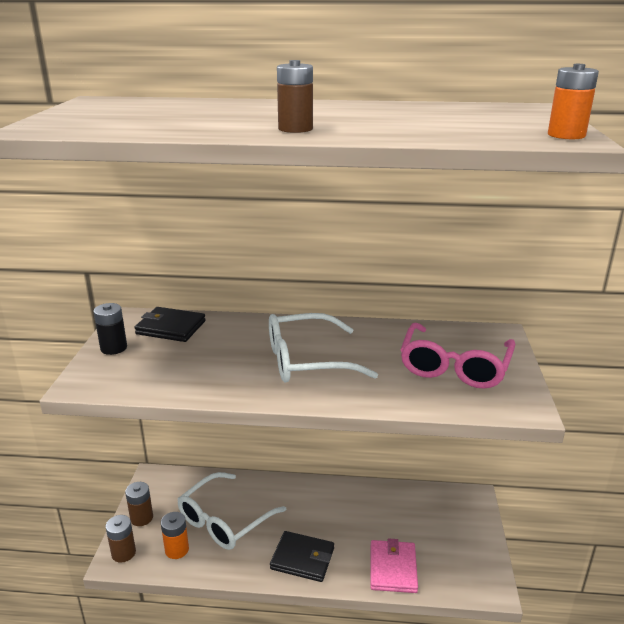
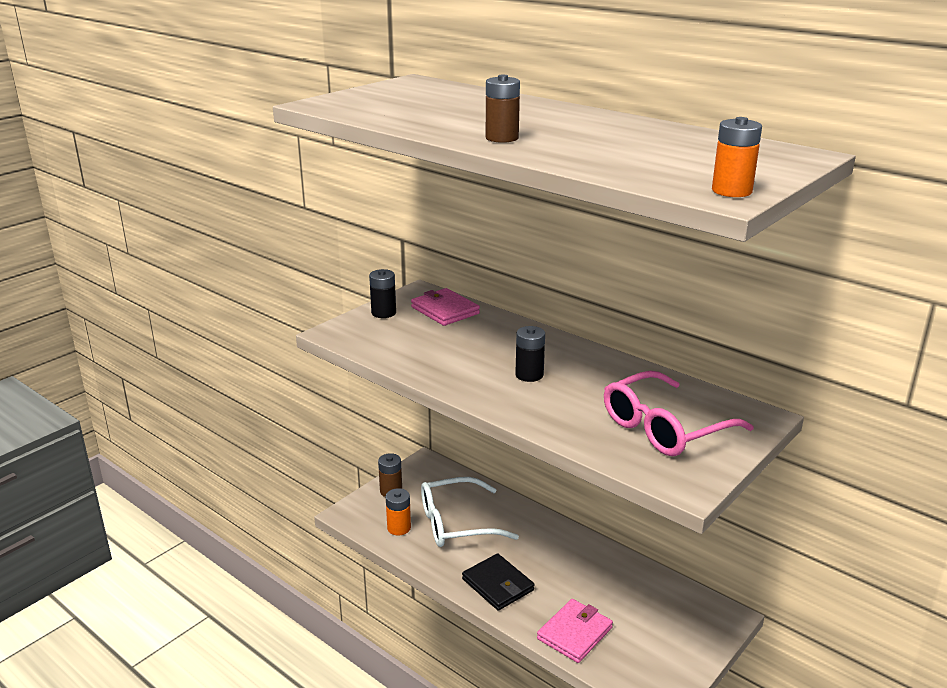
camera: 35 degrees right, 0 degrees up
(123, 553) = (357, 511): brown battery -> none
(171, 327) = (445, 310): black wallet -> pink wallet
(307, 360) = (529, 375): white glasses -> black battery

